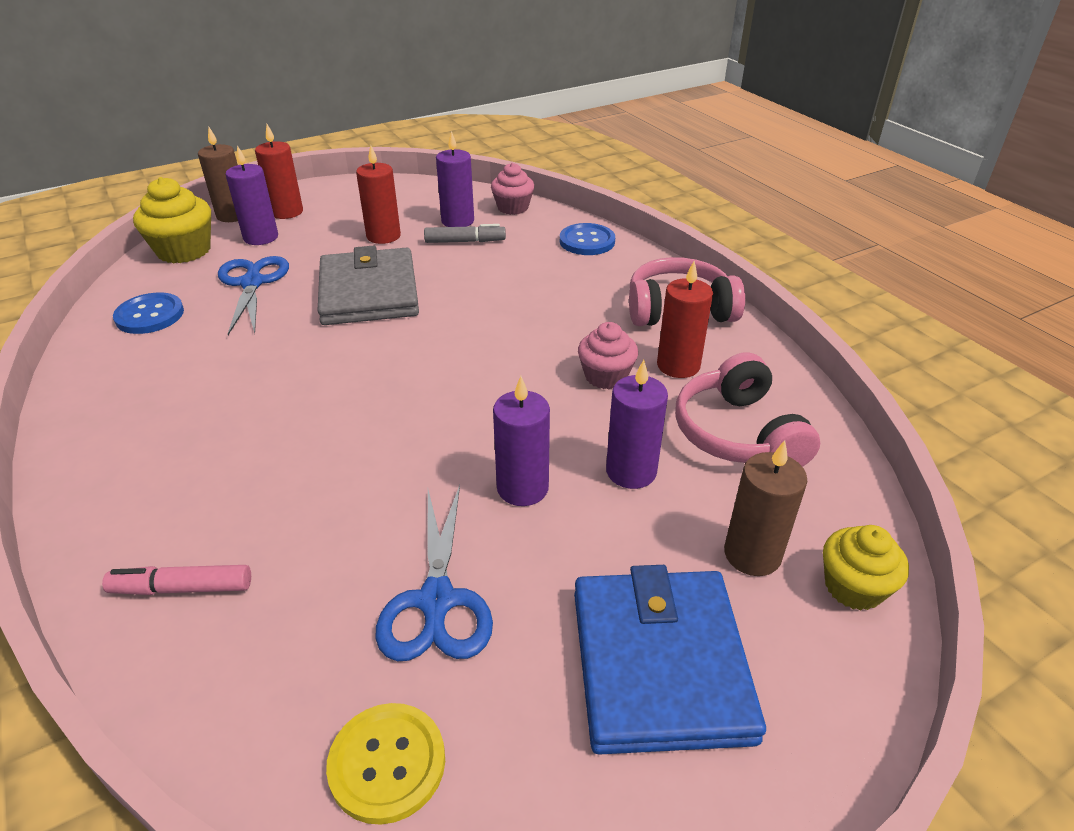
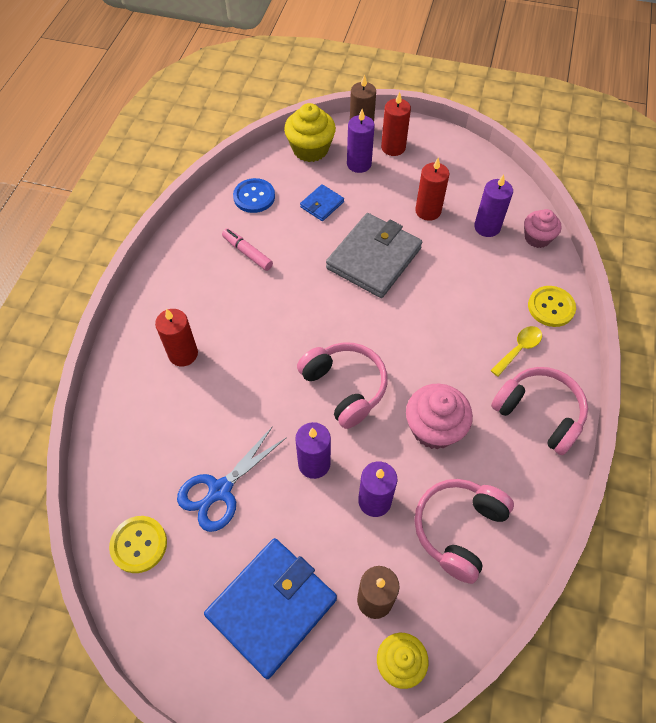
camera: 45 degrees right, 20 degrees up
(182, 588) = (139, 394): pink marker -> pink marker (247, 253)
(252, 283) = (322, 204): blue scissors -> blue wallet
(465, 241) = (472, 251): grey marker -> none
(470, 403) = (345, 387): none -> pink headphones
(587, 241) = (551, 307): blue button -> yellow button
(600, 280) = (519, 349): none -> yellow spoon
(606, 376) = (434, 428): pink cupcake -> pink cupcake, size x1.51
(678, 365) = (484, 455): red candle -> red candle (183, 354)

